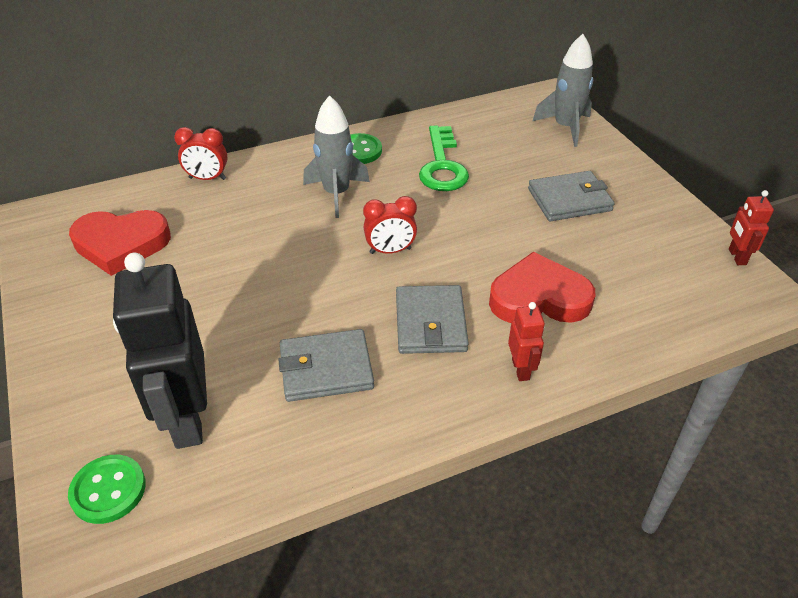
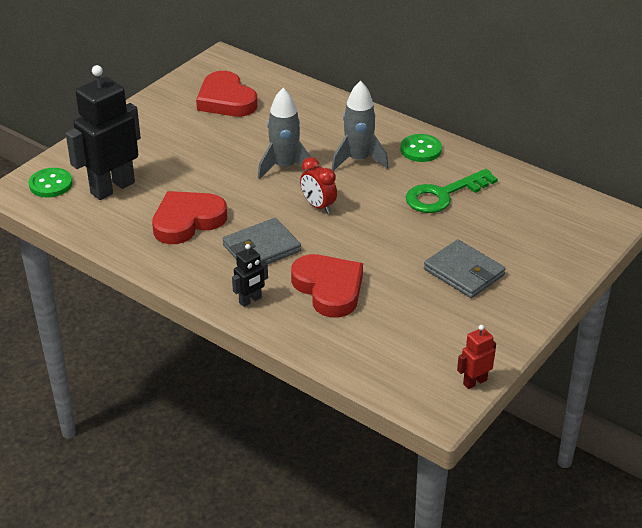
camera: 60 degrees right, 5 degrees down
(207, 178) = (321, 101): red clock -> none
(326, 369) = (187, 221): grey wallet -> red heart
(521, 369) = (250, 300): red robot -> black robot
(565, 127) = (572, 242): grey rocket -> grey rocket (284, 167)

